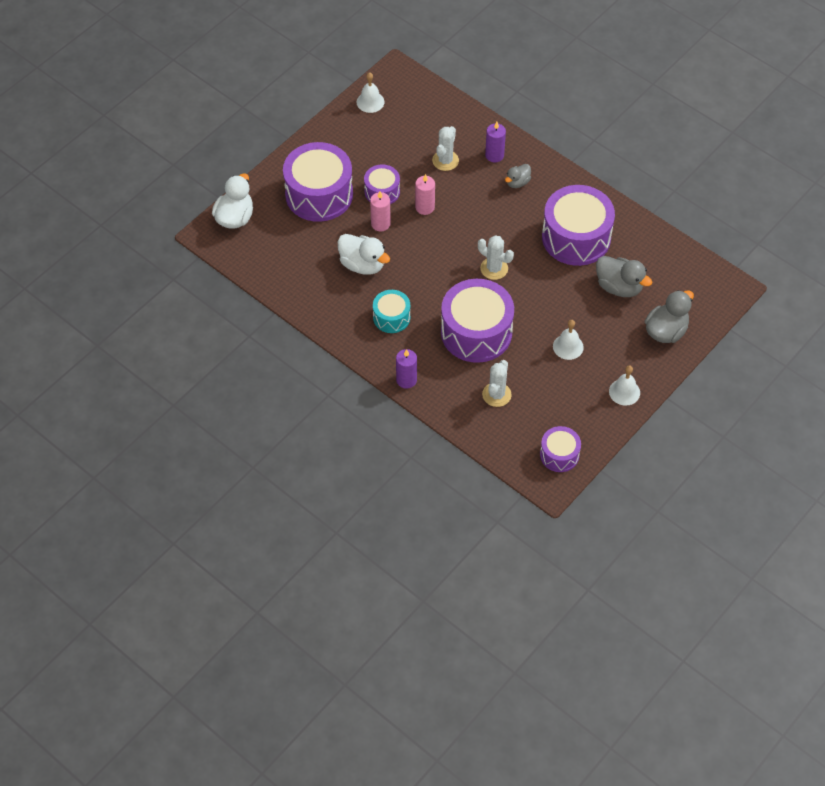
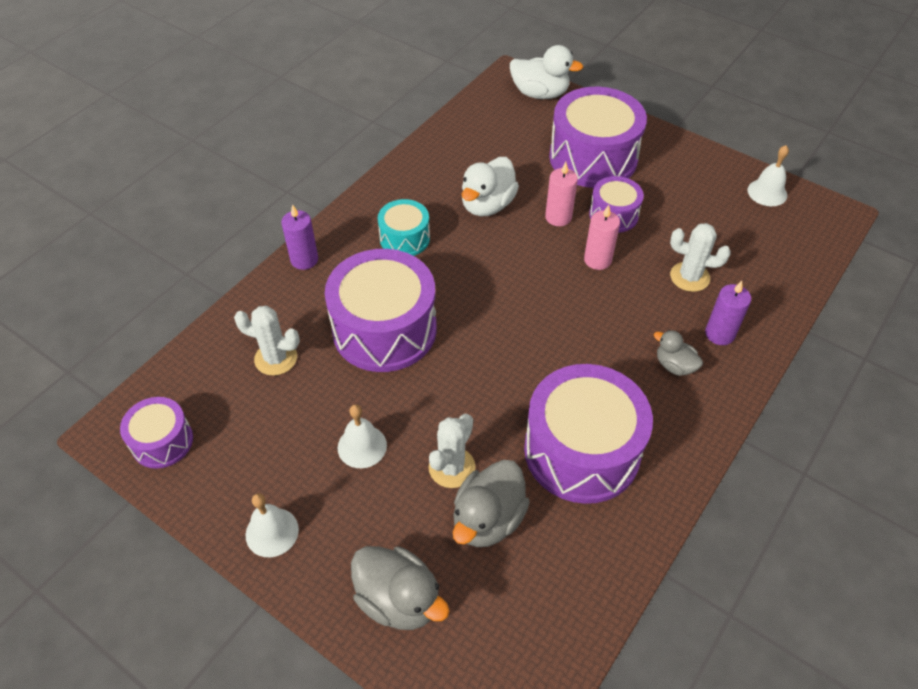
camera: 85 degrees right, 5 degrees down
(494, 268) = (501, 344): white cactus -> white cactus (452, 467)

